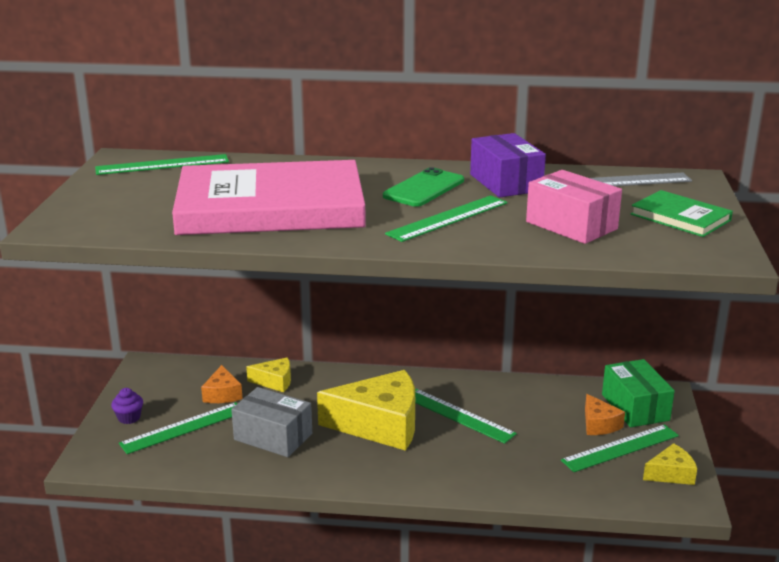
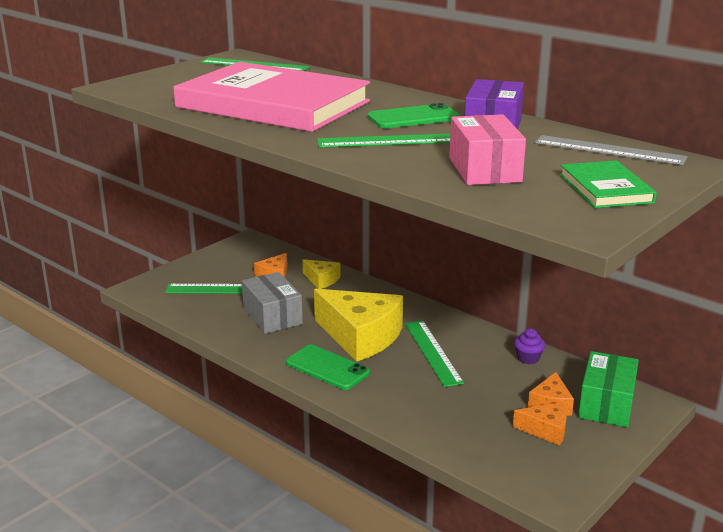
camera: 35 degrees right, 0 degrees up
(129, 418) = (195, 270): purple cupcake -> purple cupcake (528, 358)
(388, 467) = (327, 368): none -> green phone
(620, 448) = (545, 430): green ruler -> orange cheese
(671, 474) = (567, 470): yellow cheese -> none

